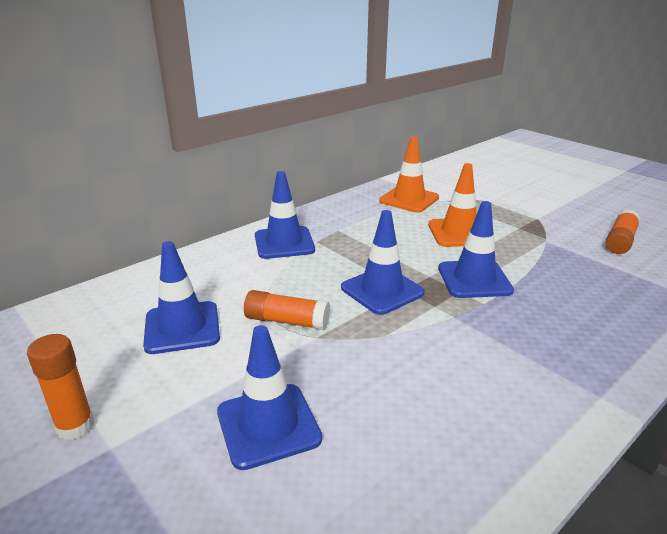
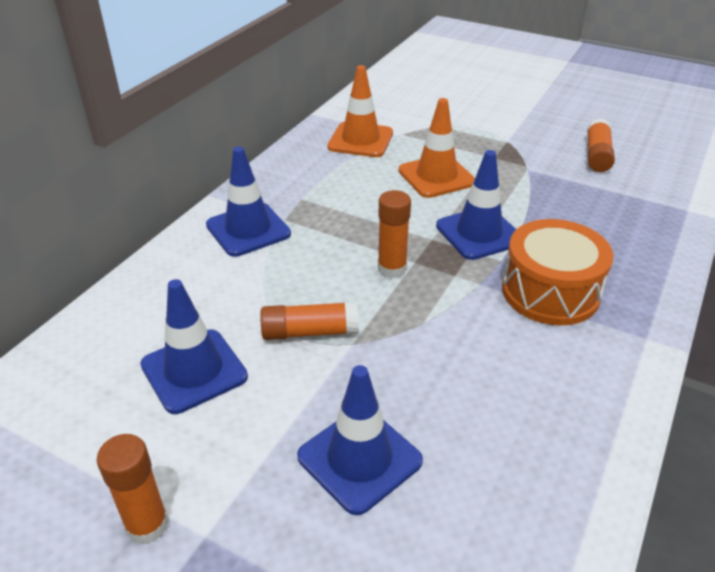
camera: 20 degrees left, 10 degrees up
(382, 290) = (392, 269): blue traffic cone -> orange glue stick
(518, 336) = (550, 292): none -> orange drum

